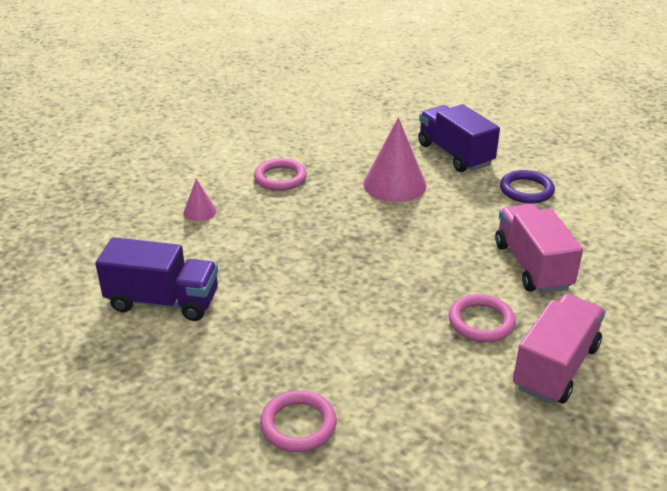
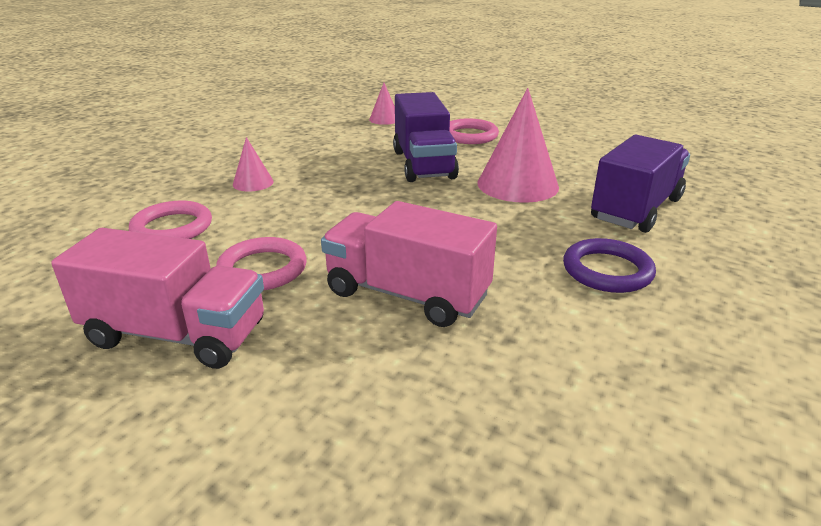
camera: 70 degrees right, 5 degrees down
(163, 301) = (250, 130): purple truck -> purple truck (423, 164)
(298, 425) = (89, 199): pink ring -> pink ring (172, 227)
(317, 313) = (253, 183): none -> pink cone
(532, 266) = (407, 294): pink truck -> pink truck turned 120 degrees counterclockwise

